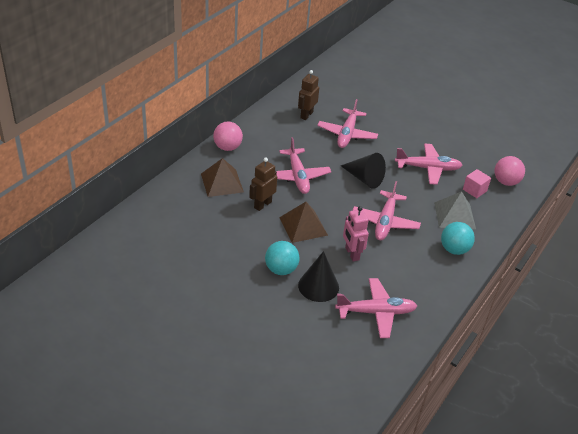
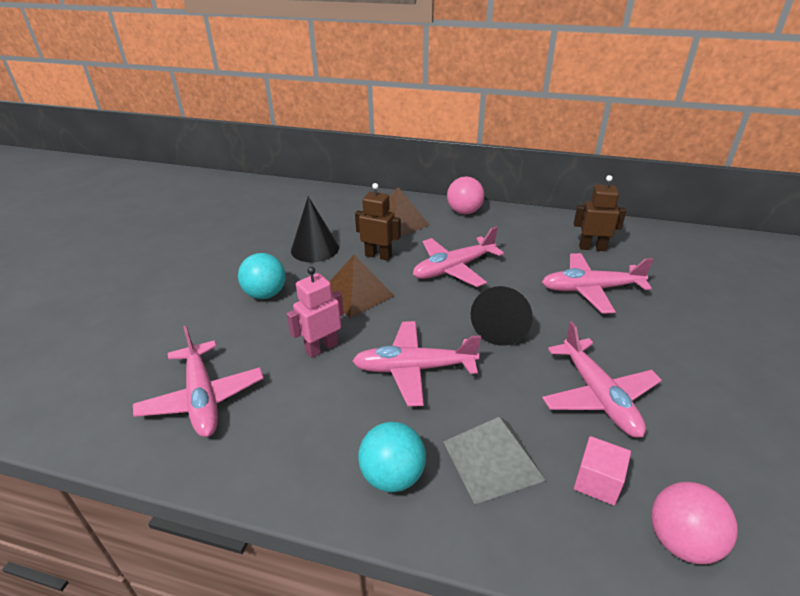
camera: 75 degrees right, 5 degrees down
(318, 286) = (244, 330): black cone -> black cone (315, 249)

